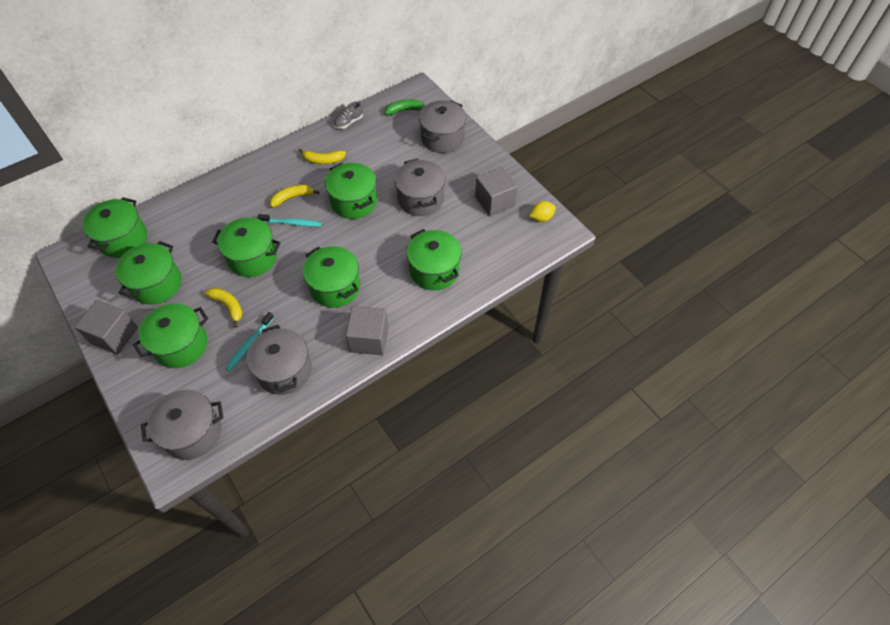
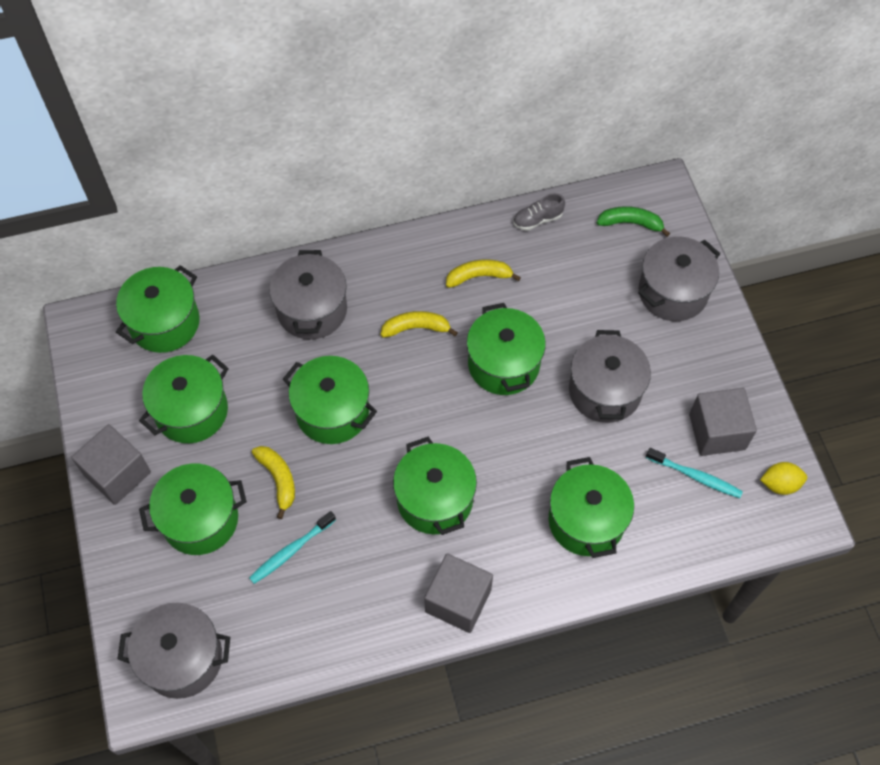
camera: 20 degrees right, 5 degrees up
(284, 370) = (327, 608): grey pot -> grey pot (312, 310)
(292, 223) = (403, 371): turquoise toothbrush -> turquoise toothbrush (695, 476)
(323, 160) = (479, 276): yellow banana -> yellow banana turned 150 degrees clockwise

